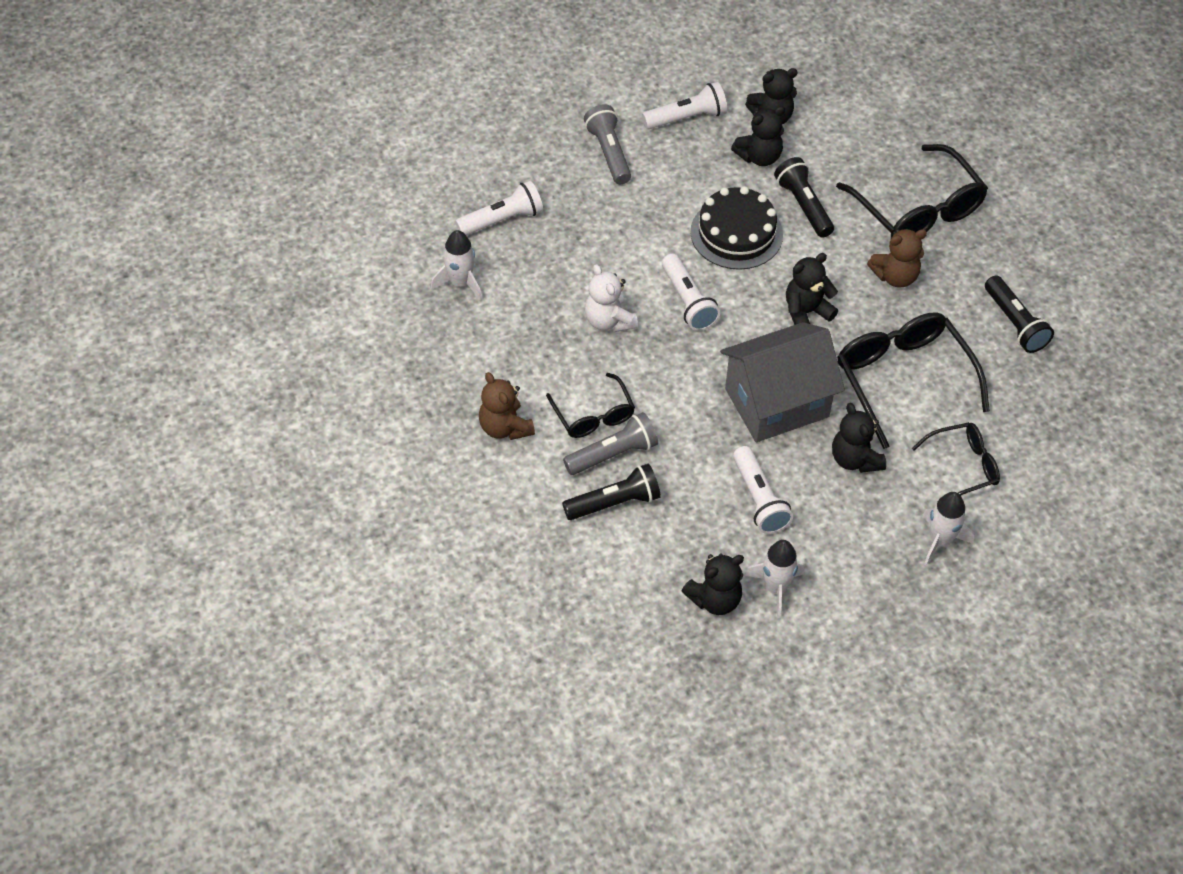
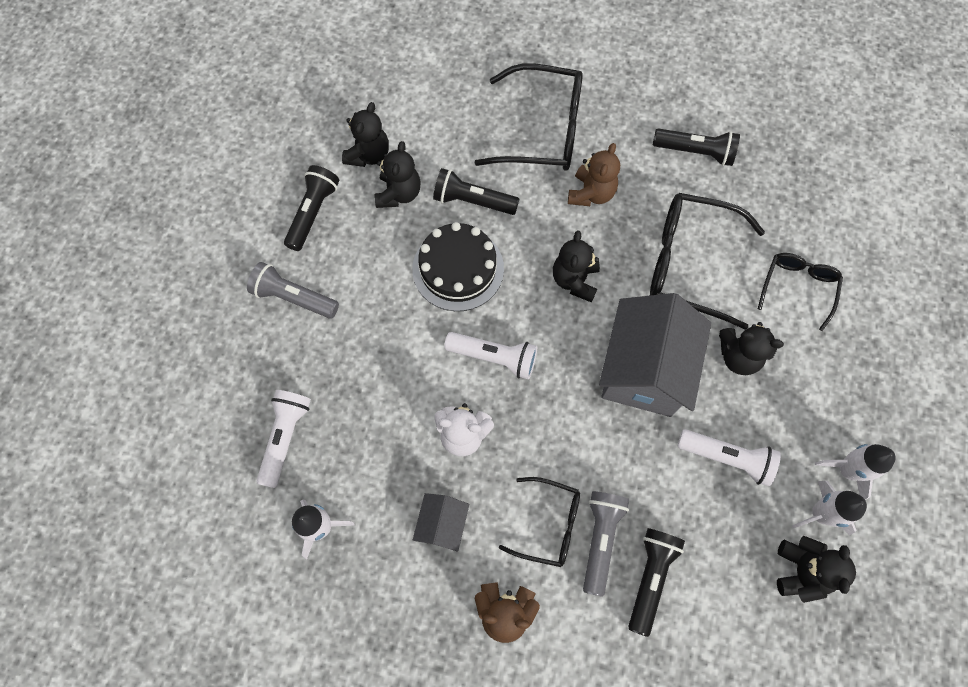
camera: 50 degrees left, 15 degrees up
(530, 351) = (442, 524): none -> grey house
(686, 117) = (313, 213): white flashlight -> black flashlight
(940, 540) = (854, 357): white rocket -> white rocket (847, 470)

